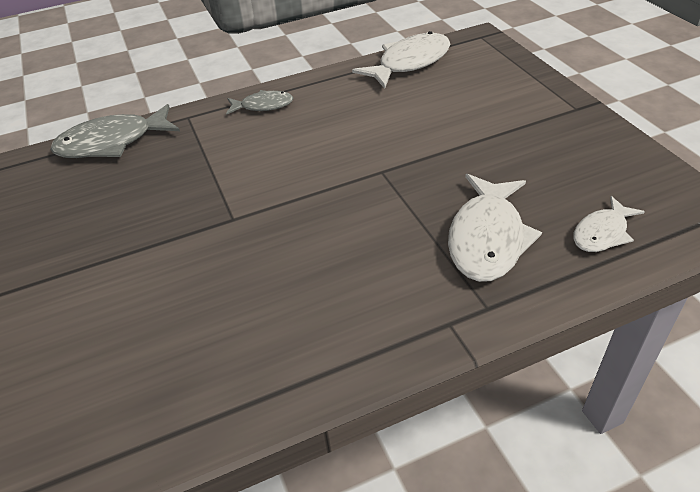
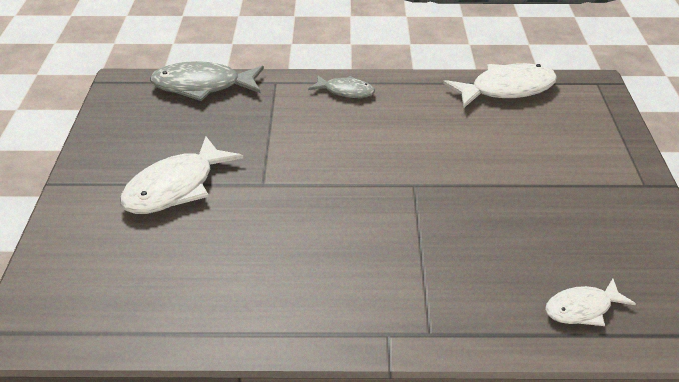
camera: 20 degrees right, 5 degrees down
(487, 238) = (470, 276): white fish -> white fish (175, 187)

